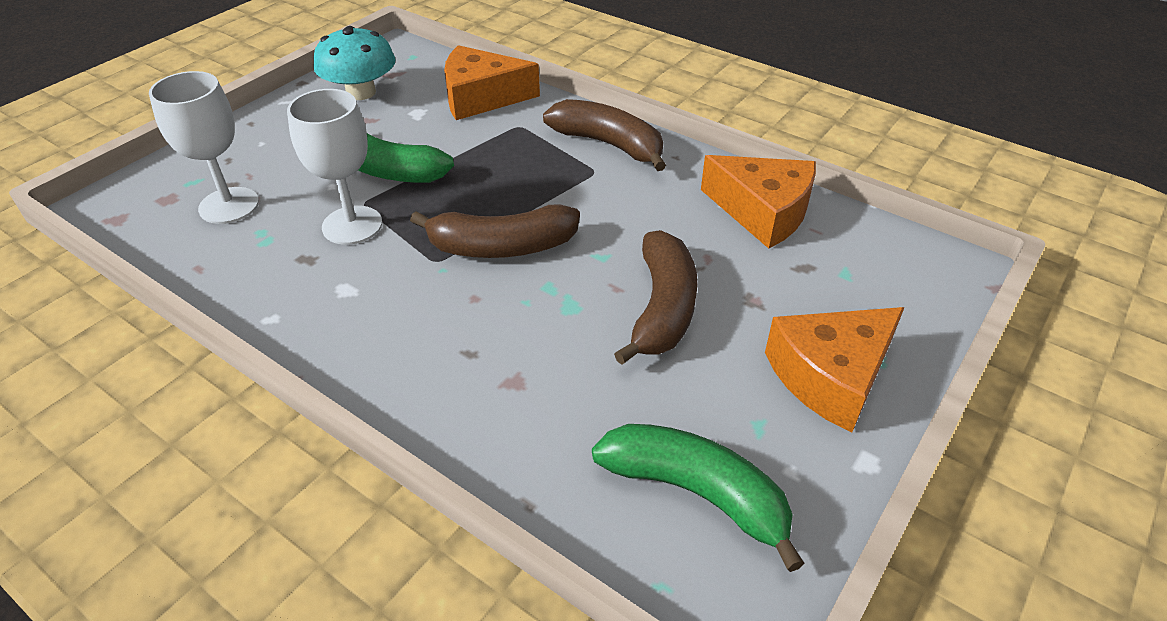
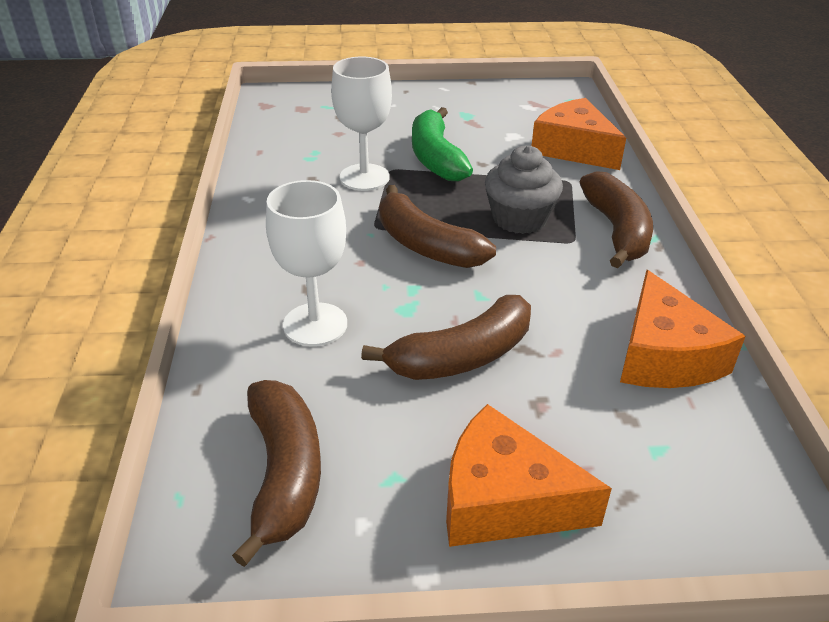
camera: 50 degrees right, 5 degrees down
(229, 205) = (323, 129): white goblet -> white goblet (315, 324)
(361, 92) = (497, 105): turquoise mushroom -> none
(533, 178) = (519, 219): none -> grey cupcake
(697, 493) = (284, 474): green banana -> brown banana

